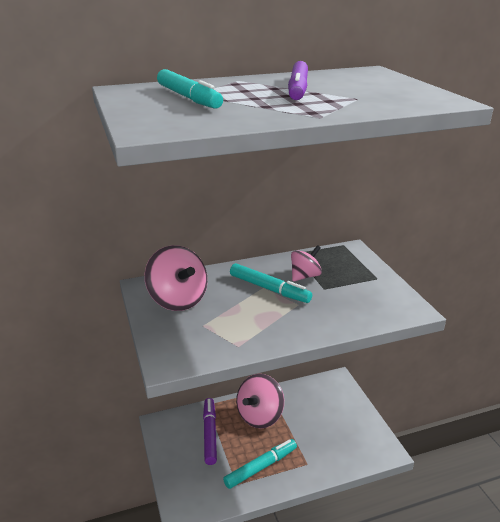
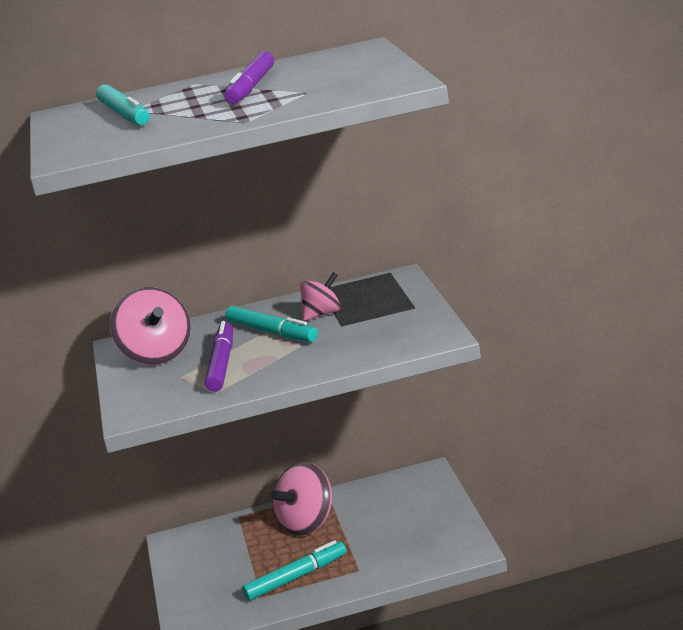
camera: 10 degrees right, 5 degrees down
(210, 434) = (236, 547): purple marker -> purple marker (222, 364)

